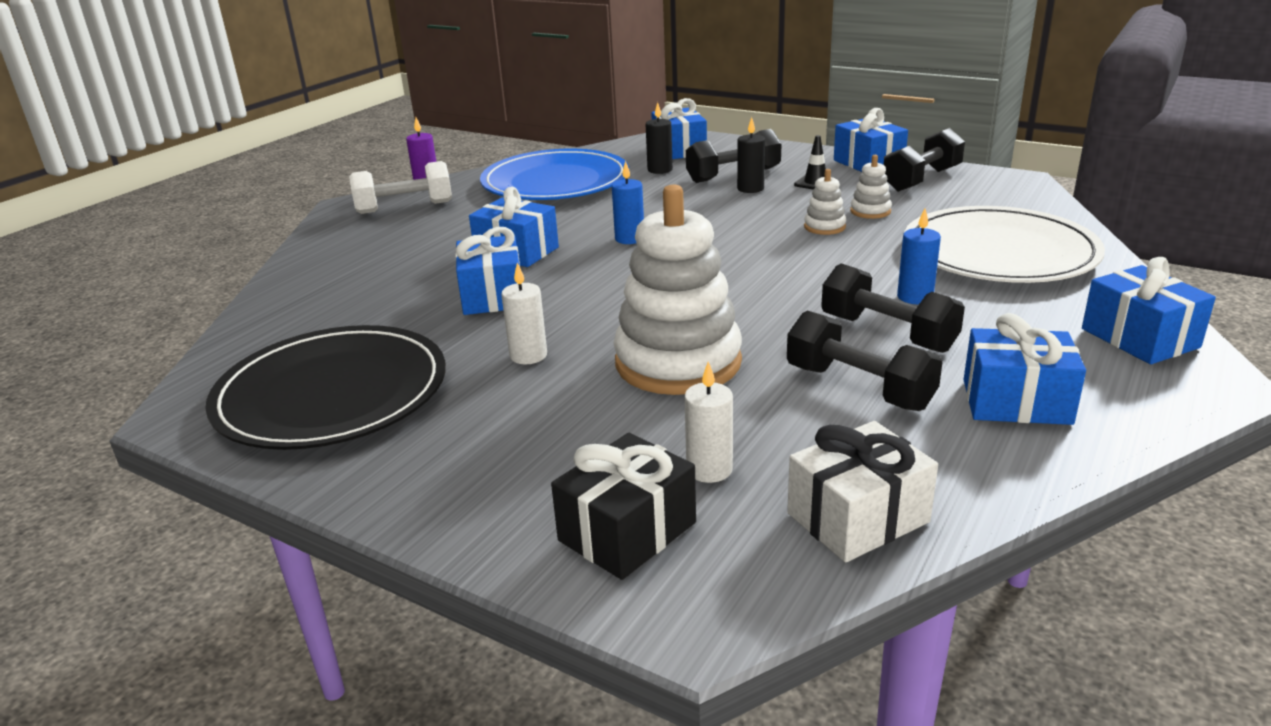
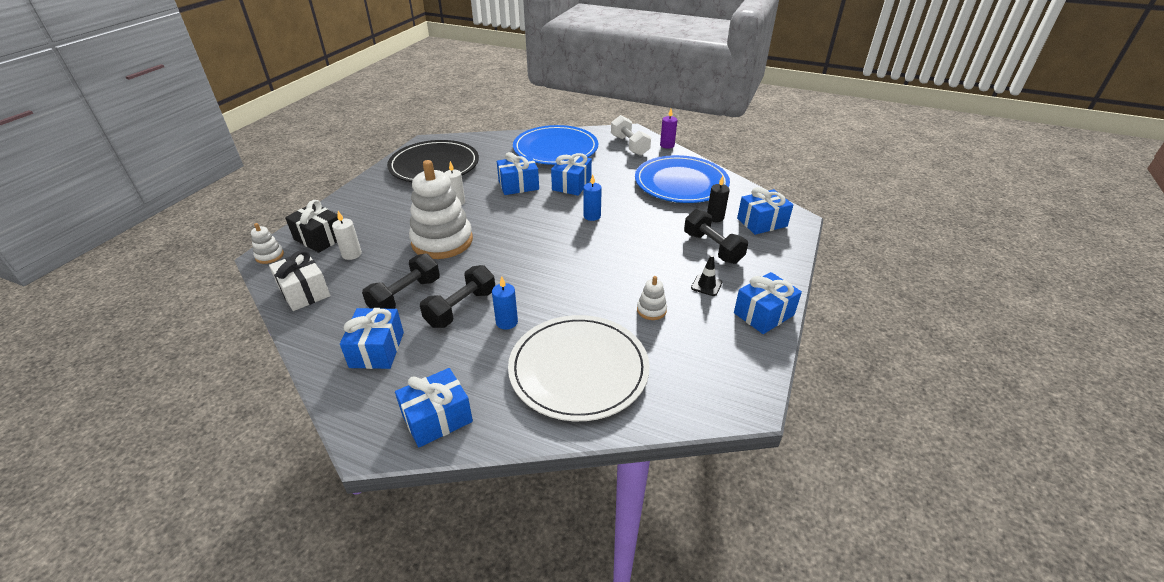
camera: 80 degrees right, 10 degrees up
(363, 264) = (555, 149): none -> blue plate
(750, 189) = (686, 256): black candle -> none
(824, 227) = (618, 288): white stacking toy -> white stacking toy (269, 256)
(921, 180) = (730, 342): black dumbbell -> none

